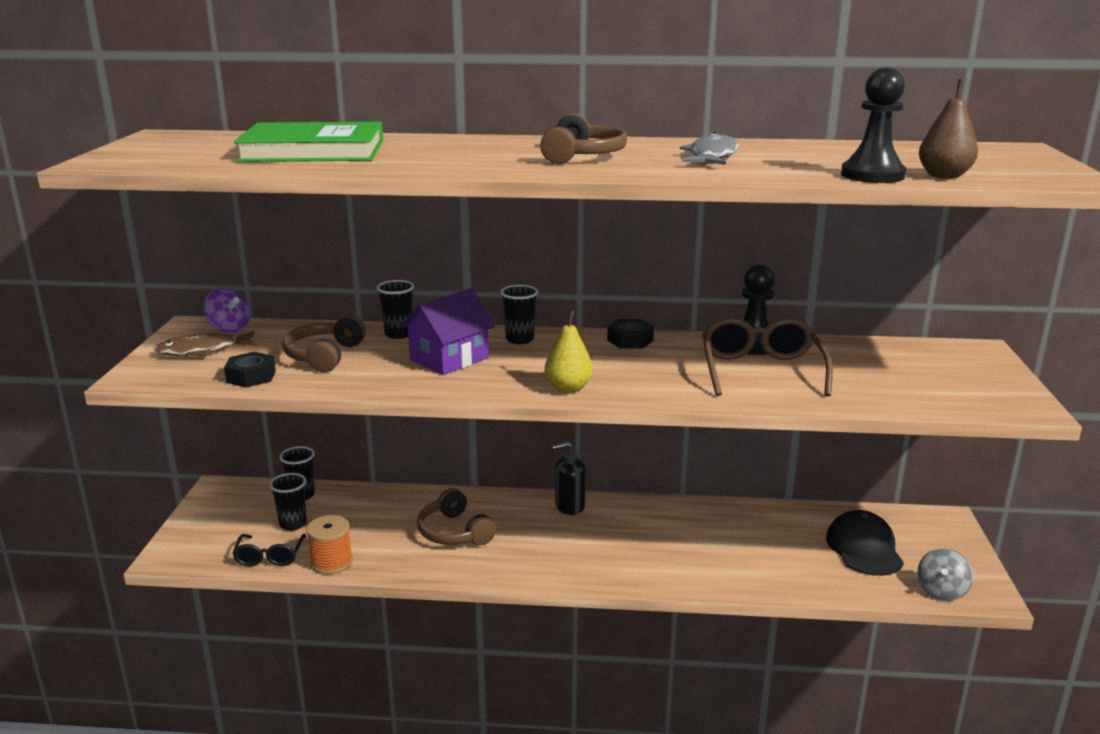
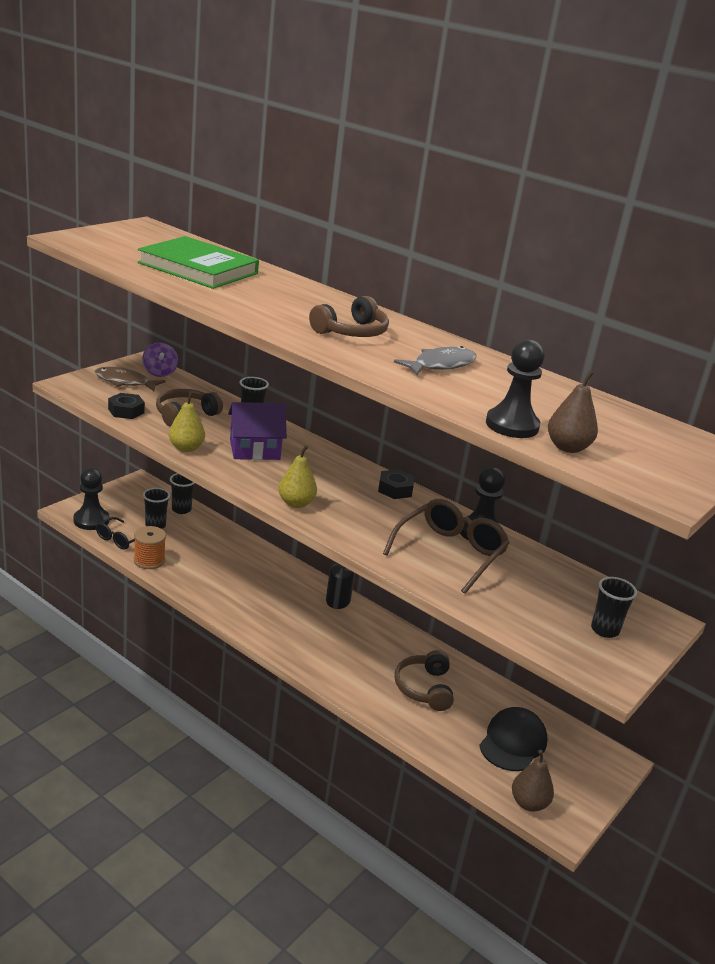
camera: 30 degrees right, 5 degrees up
(209, 553) = (91, 520): none -> black pawn
(377, 385) = (186, 448): none -> yellow pear
(454, 532) = (242, 579): brown headphones -> brown headphones (424, 688)
(520, 339) = (321, 456): black cup -> black cup (604, 630)
(941, 591) = (528, 803): grey spinning top -> brown pear

